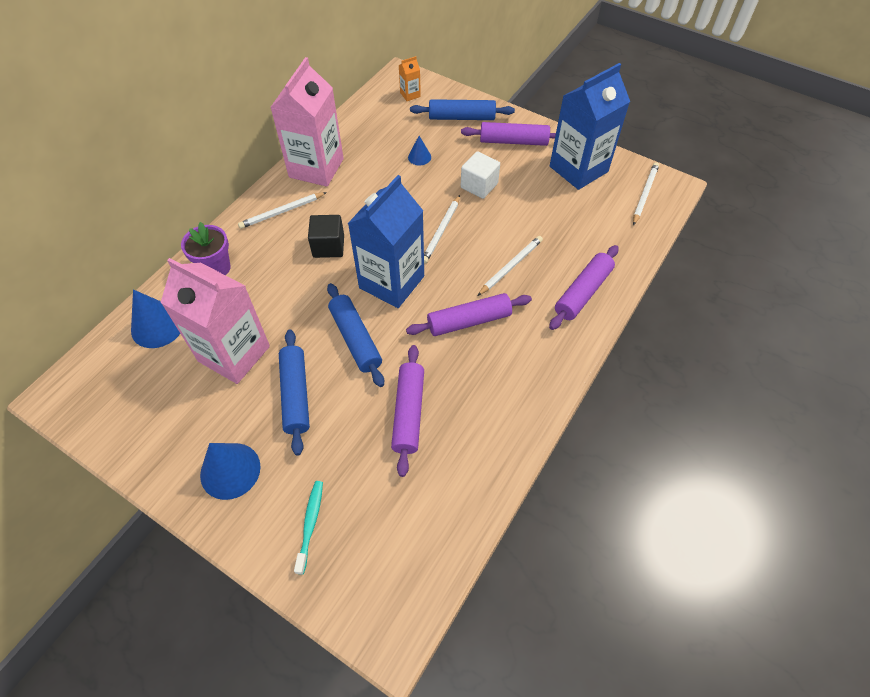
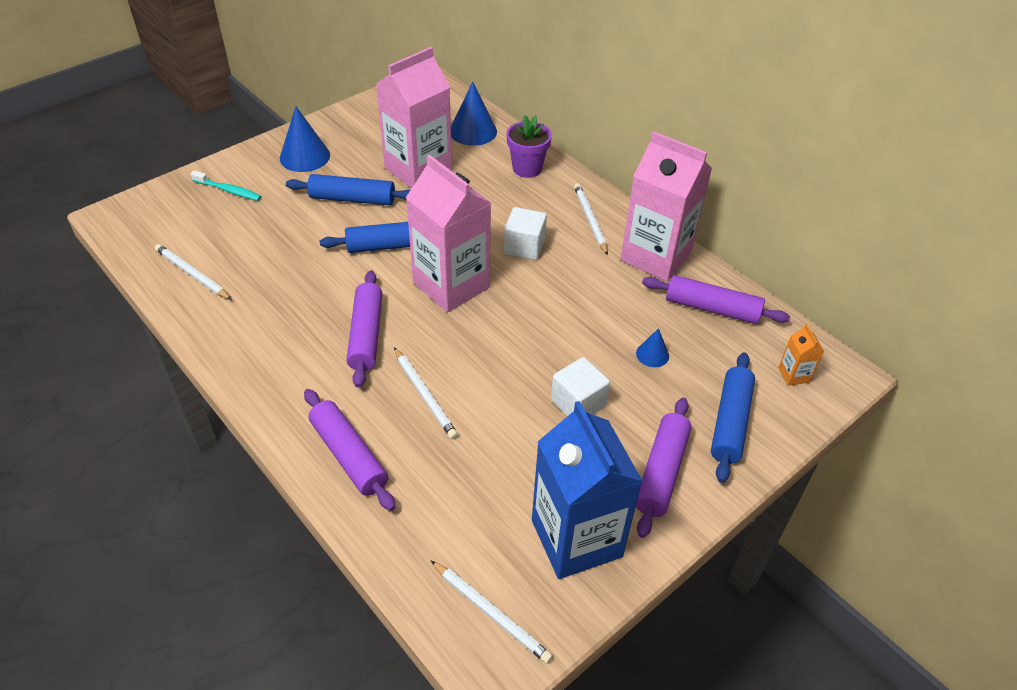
camera: 105 degrees right, 10 degrees down
(328, 246) = (524, 246): black cube -> white cube
(391, 282) = (451, 285): blue carton -> pink carton
(408, 413) = (287, 265): purple rolling pin -> purple rolling pin (712, 308)
(441, 231) = (510, 344): white pencil -> white pencil (192, 274)

